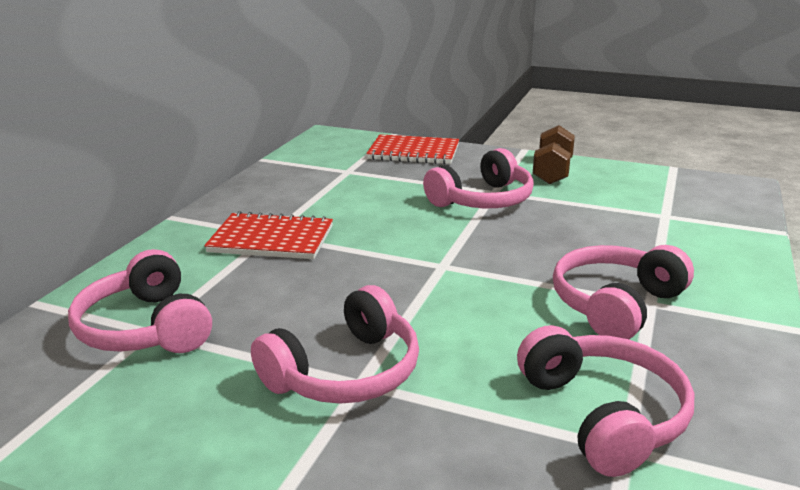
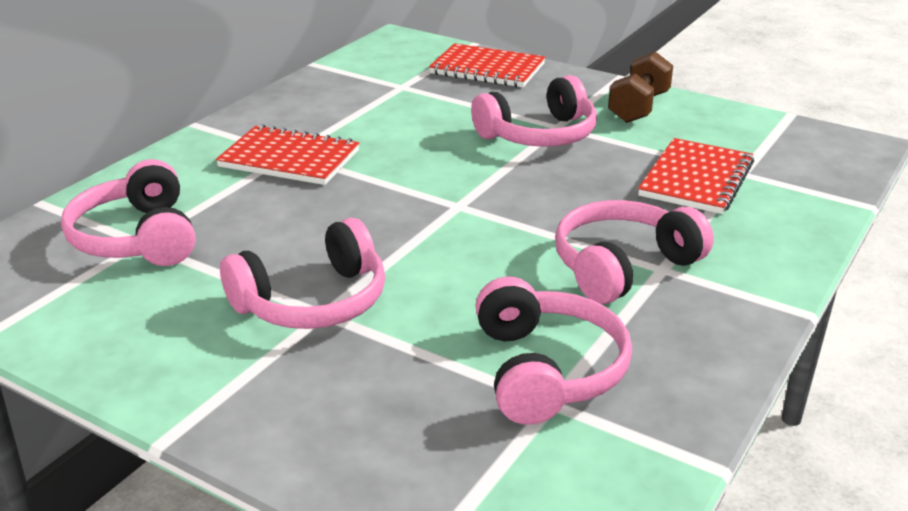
camera: 10 degrees right, 5 degrees up
(632, 224) = (696, 179): none -> red notebook

